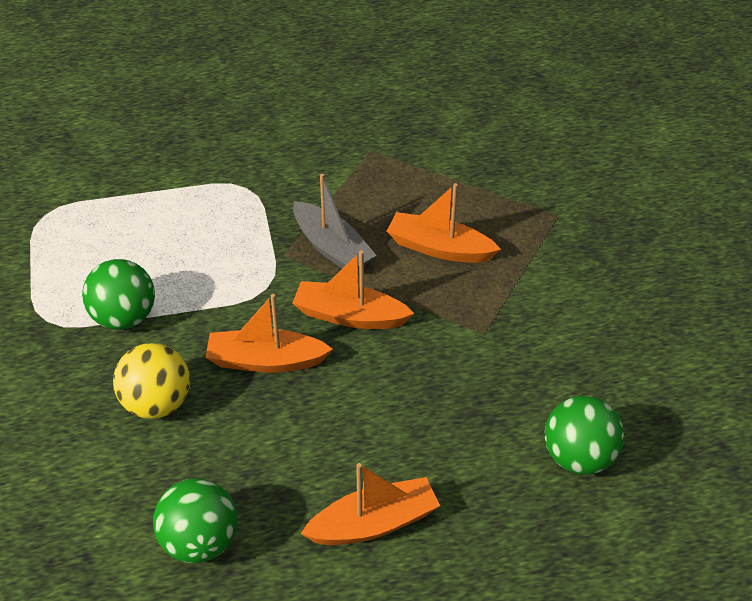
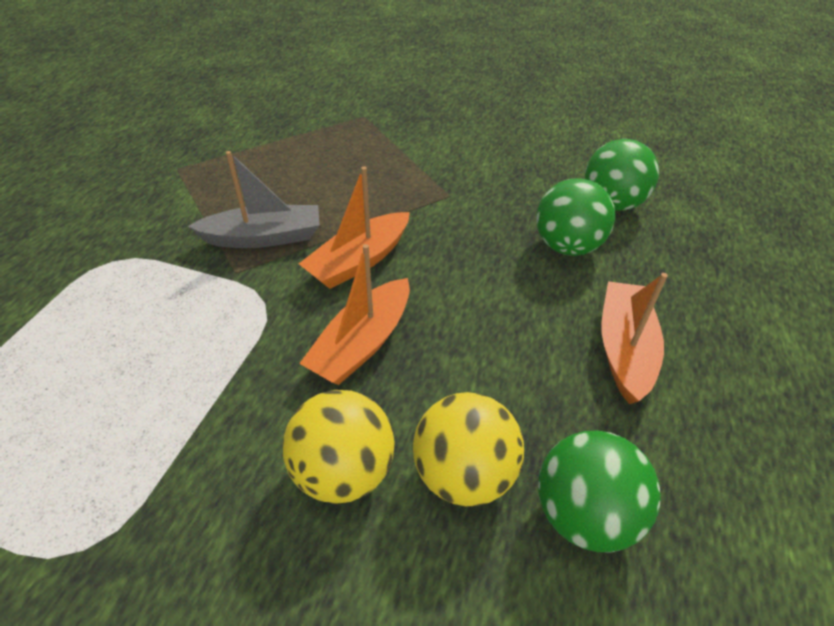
camera: 60 degrees left, 0 degrees up
(124, 318) = (175, 449): green ball -> green ball (567, 246)
(191, 466) = (464, 474): none -> yellow ball
(439, 248) = (334, 180): orange boat -> none

